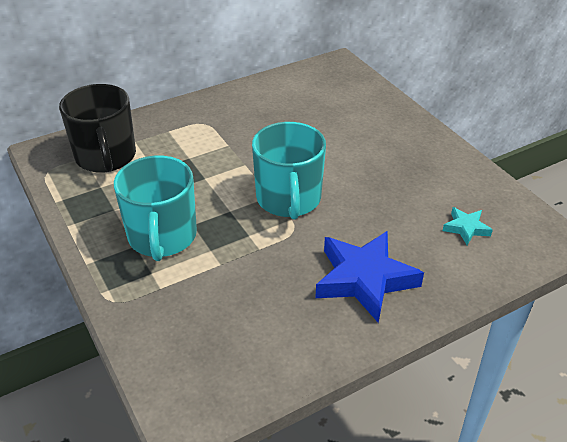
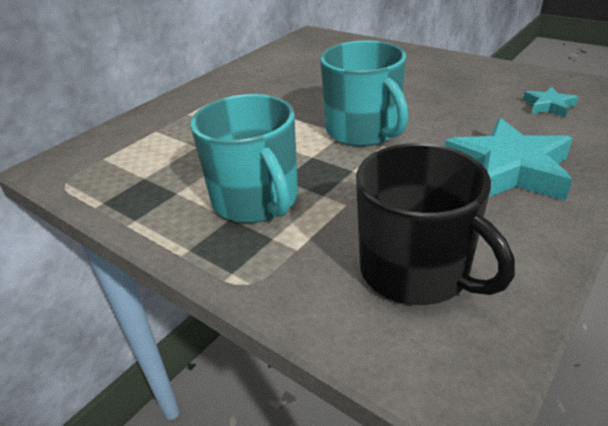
camera: 20 degrees left, 5 degrees down
(106, 157) = (131, 151): black mug -> black mug (416, 271)
(364, 279) = (508, 169): blue star -> turquoise star

